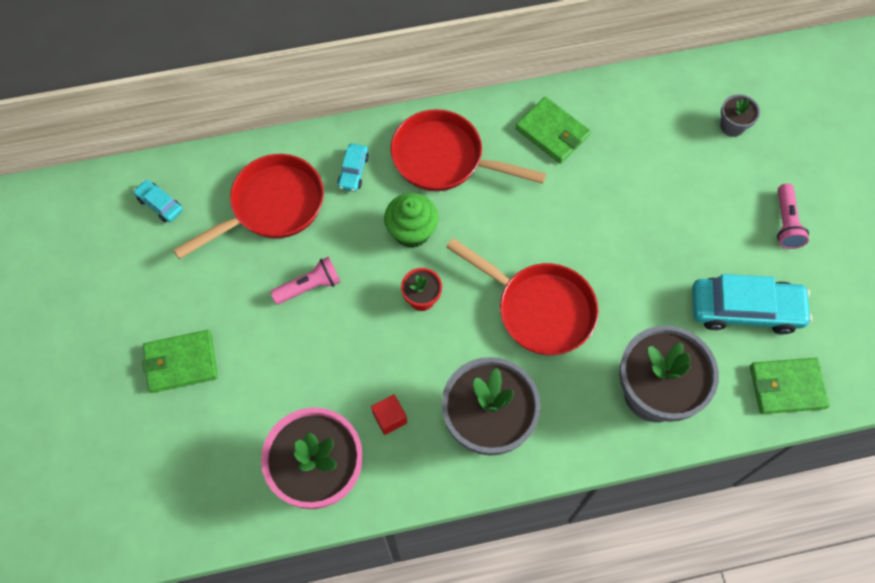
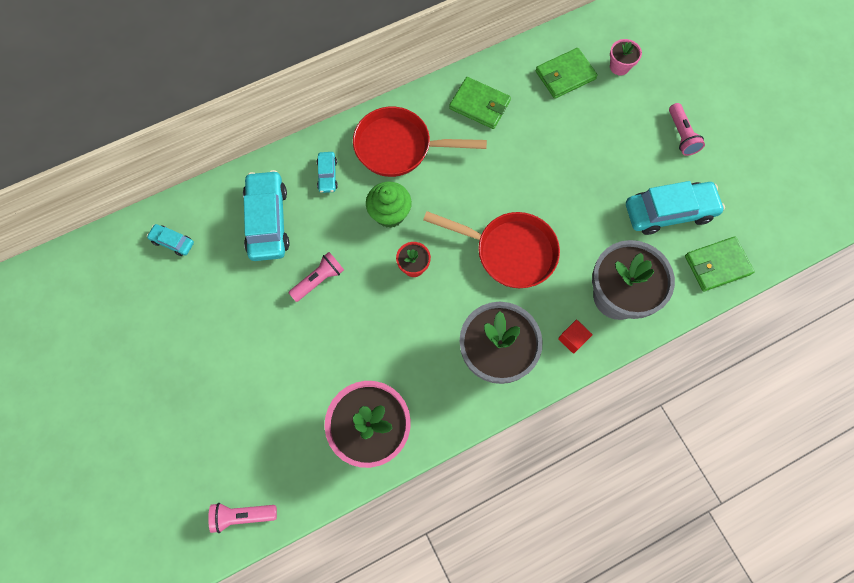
camera: 15 degrees left, 5 degrees up
(146, 529) = (242, 515): none -> pink flashlight
(181, 362) = (230, 370): green wallet -> green wallet (565, 75)
(271, 206) = (268, 221): red pan -> turquoise car
(389, 418) = (415, 371): red cube -> red cube (572, 339)
(732, 126) = (619, 67): grey flower pot -> pink flower pot

